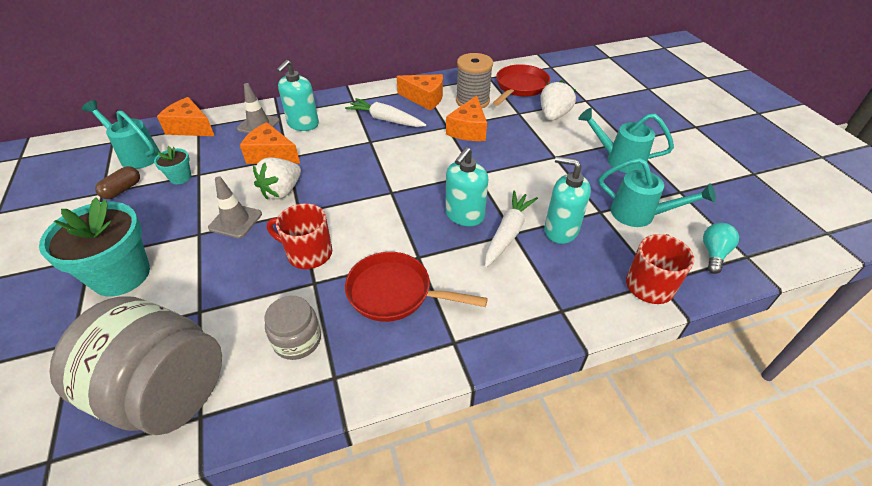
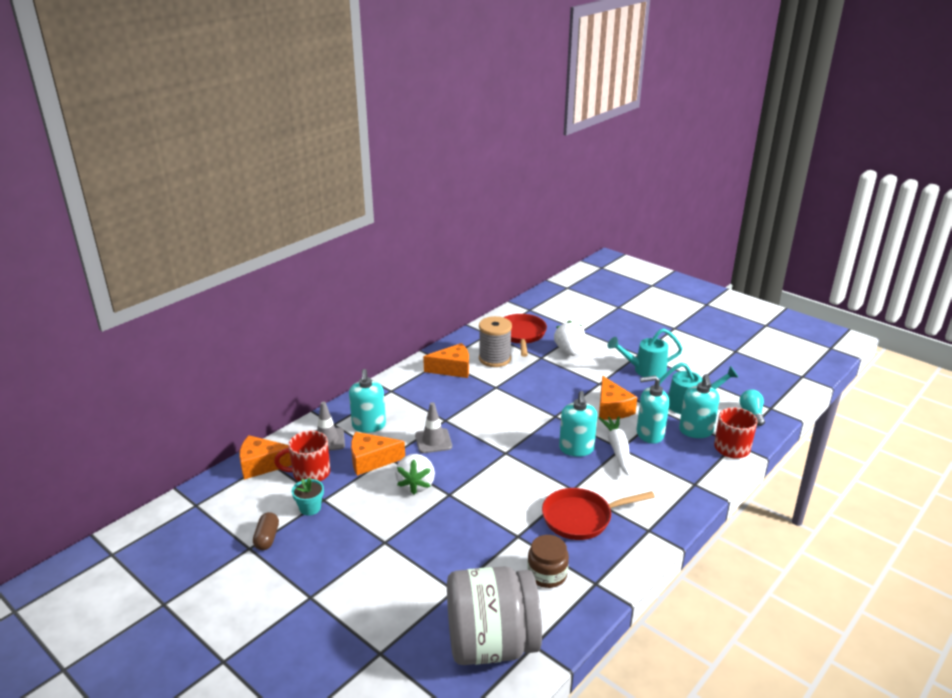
camera: 30 degrees left, 15 degrees down
(121, 275) = (358, 596): turquoise flower pot -> none
(136, 155) = (239, 506): turquoise watering can -> none
(235, 221) = (404, 521): grey traffic cone -> grey traffic cone (433, 441)
(297, 340) = (547, 574): grey jar -> brown jar
(308, 253) = (490, 519): red mug -> red mug (310, 473)
(385, 120) = (438, 398): white carrot -> none
(468, 130) = (515, 384): orange cheese -> orange cheese (612, 408)
(620, 247) = (696, 431): none -> turquoise soap dispenser

